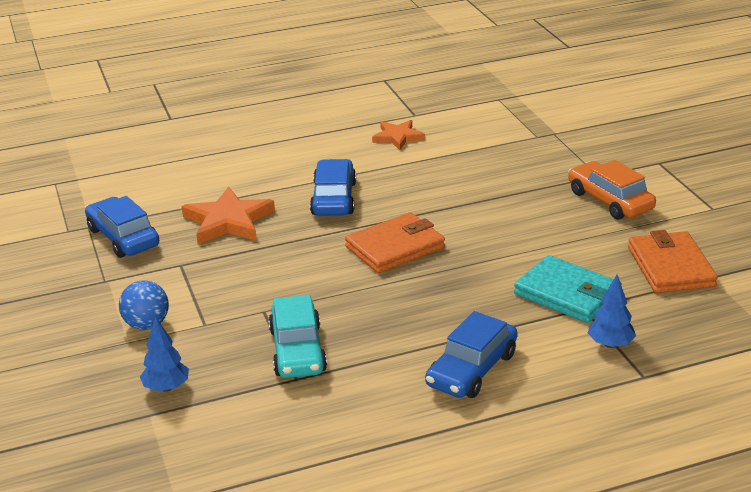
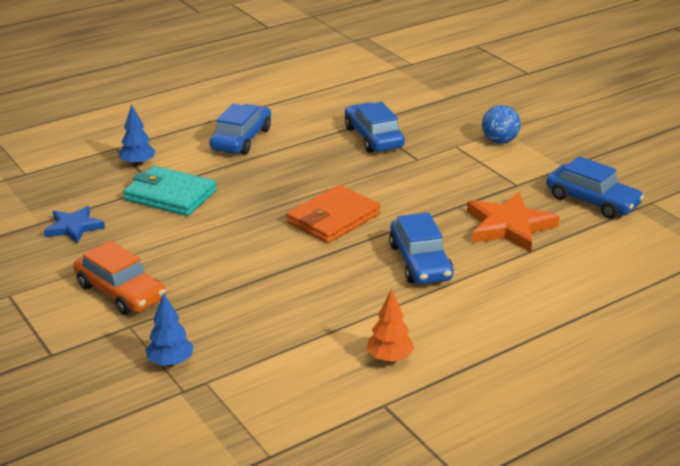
camera: 165 degrees right, 0 degrees up
(166, 388) = (449, 110): blue tree -> blue tree (170, 362)
(297, 350) = (373, 137): turquoise car -> blue car
(398, 137) = (389, 358): orange star -> orange tree
(670, 267) = (74, 227): orange wallet -> blue star

